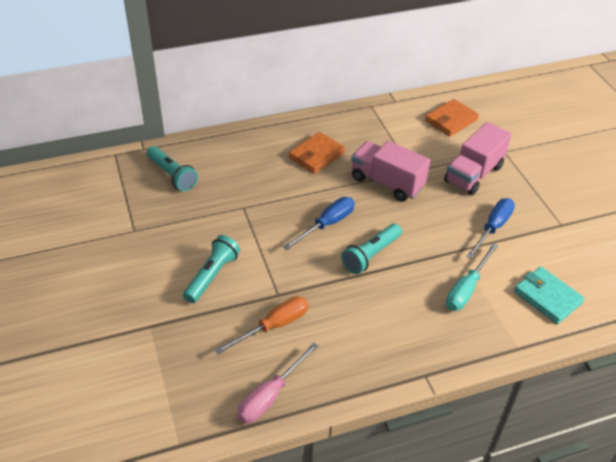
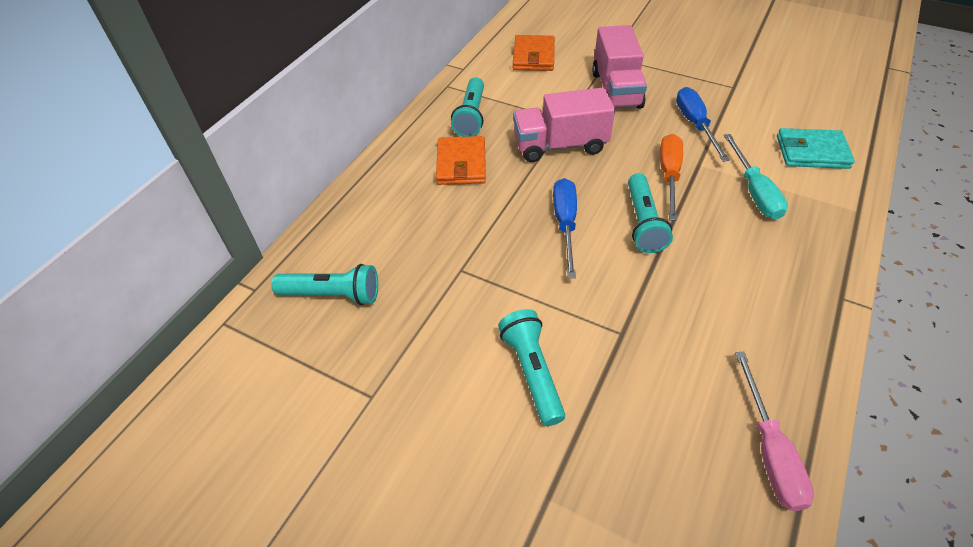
camera: 40 degrees left, 5 degrees up
(273, 326) = (666, 371): orange screwdriver -> orange screwdriver (669, 175)
(359, 132) = (471, 116): none -> turquoise flashlight

